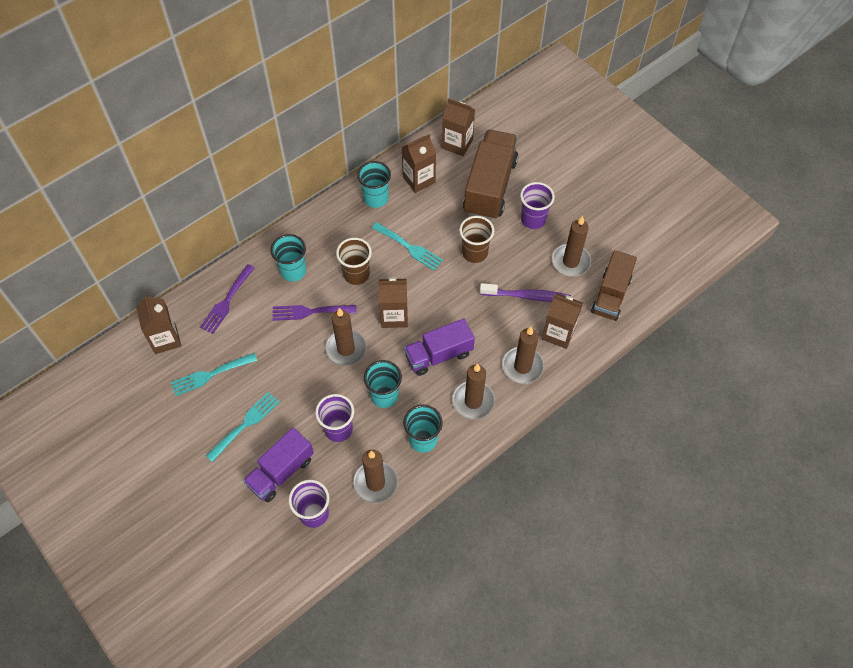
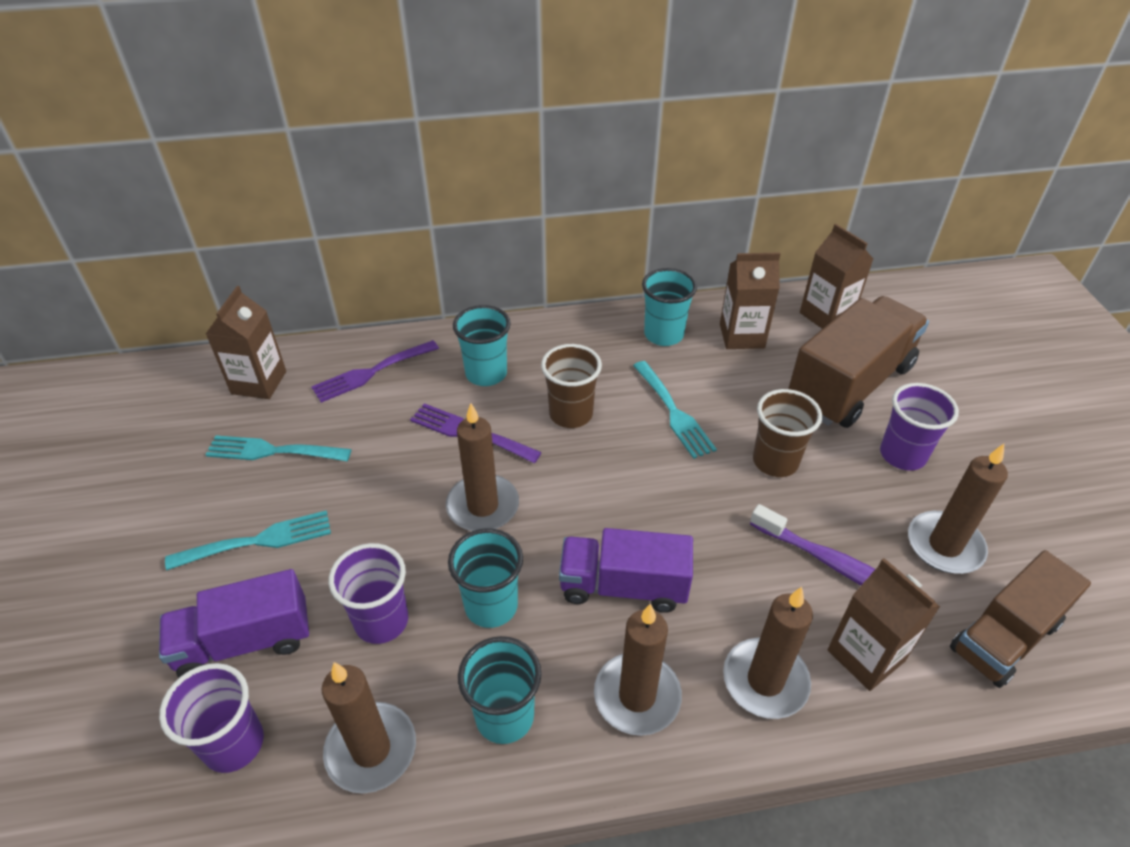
camera: 30 degrees right, 15 degrees down
(394, 316) = (589, 494): brown carton -> none

